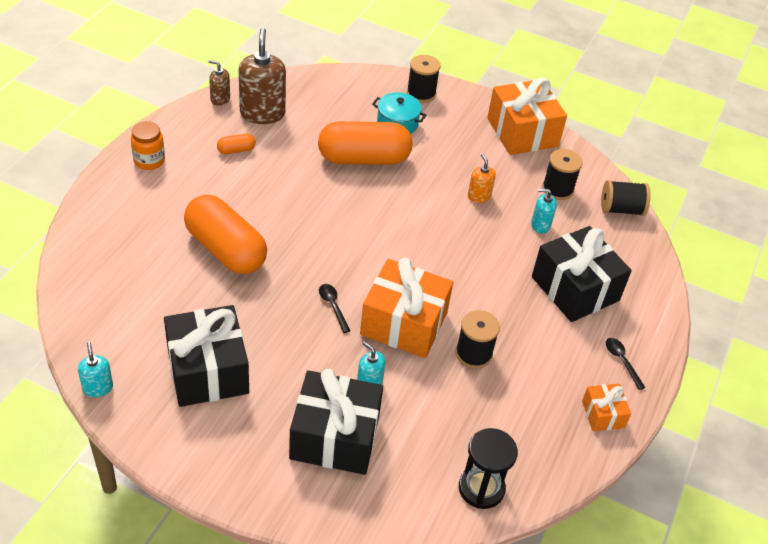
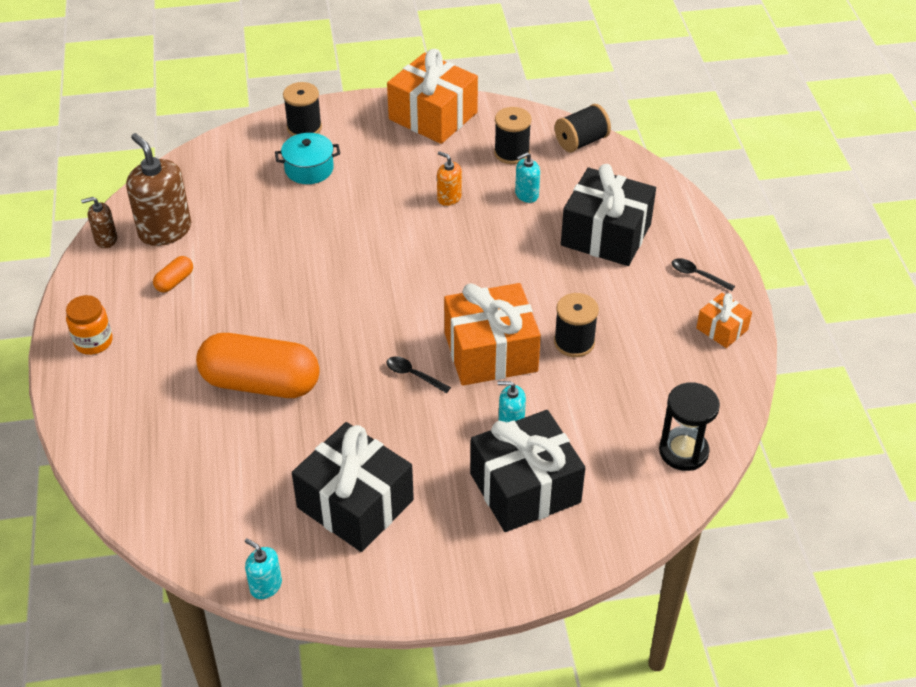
camera: 30 degrees left, 0 degrees up
(364, 158) = (309, 221): orange capsule -> none

